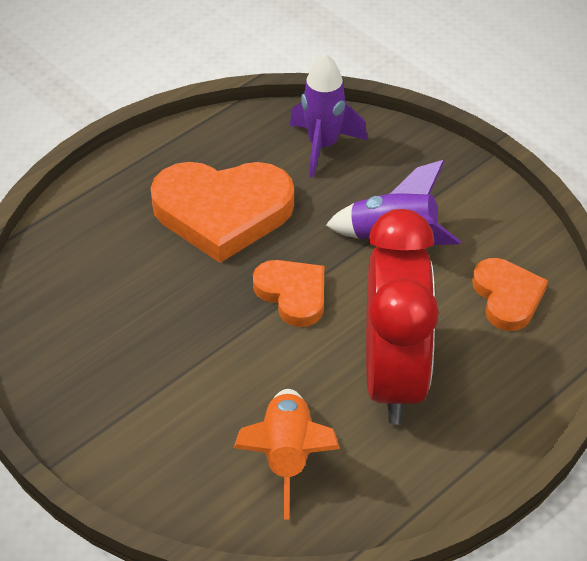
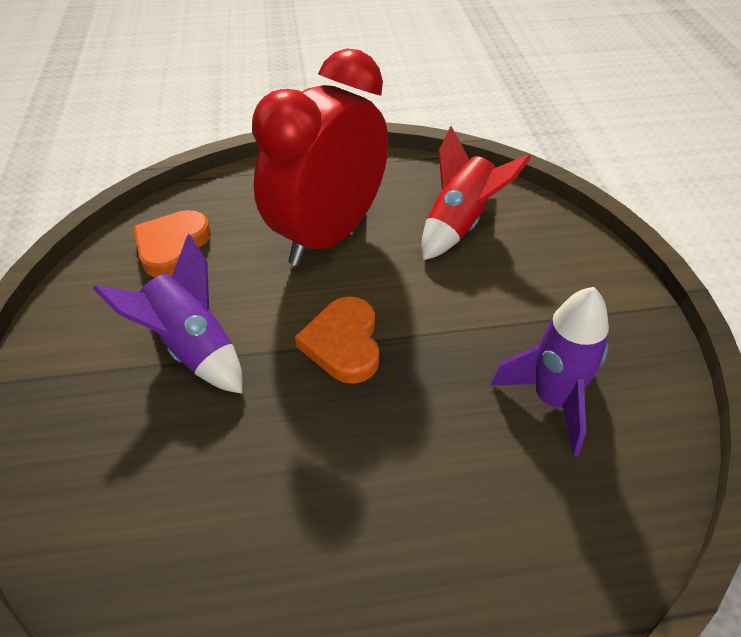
camera: 145 degrees left, 0 degrees up
(222, 212) = (332, 489): orange heart -> none
(287, 457) = (460, 224): orange rocket -> red rocket
(323, 146) = (123, 519): purple rocket -> purple rocket (552, 400)

